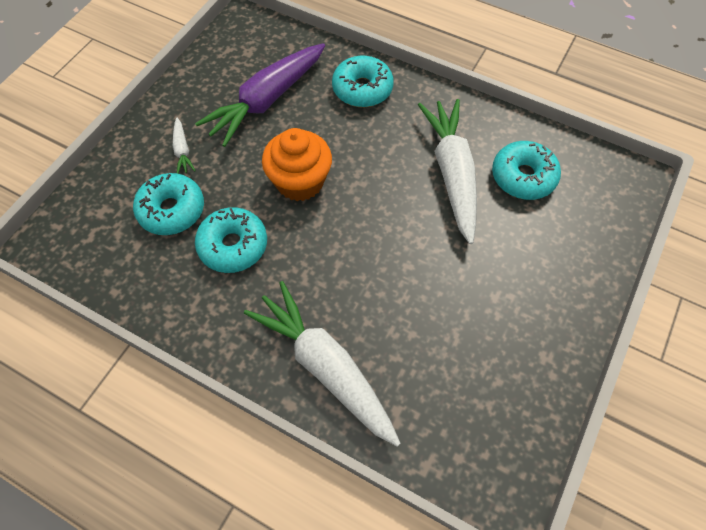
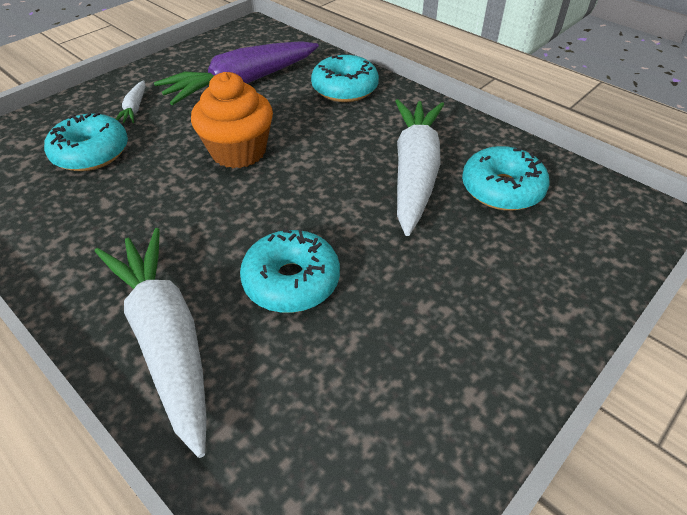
camera: 15 degrees right, 15 degrees down
(233, 245) = (134, 194): turquoise donut -> turquoise donut (291, 281)

